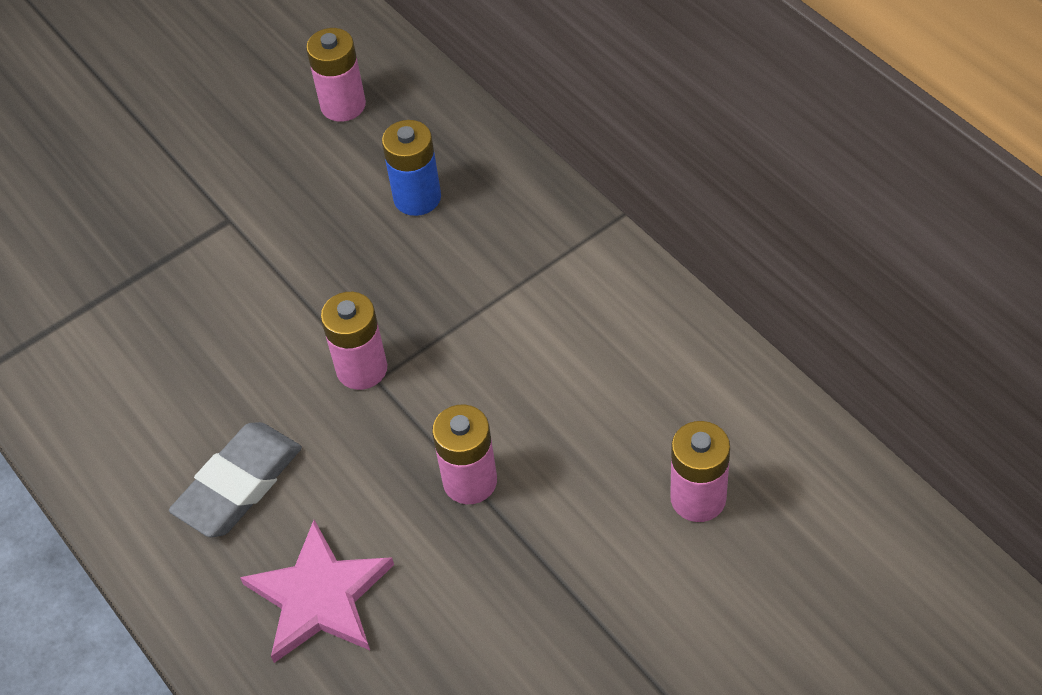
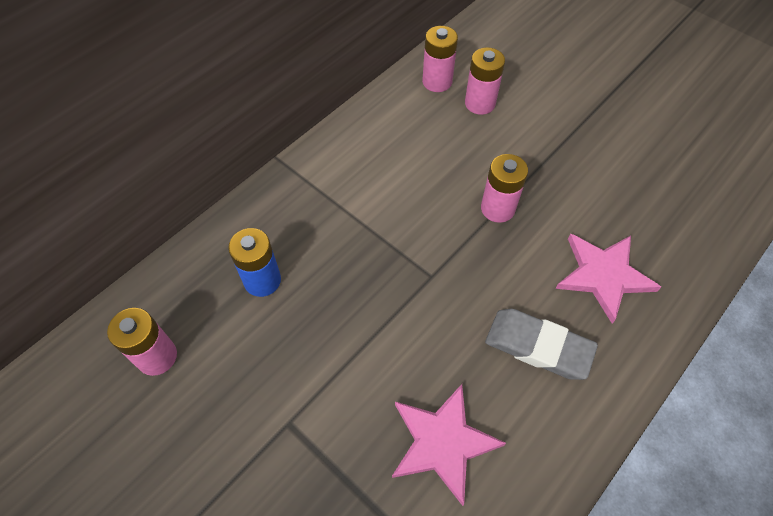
camera: 105 degrees left, 5 degrees up
(157, 359) = (443, 442): none -> pink star
(362, 369) = (425, 287): pink battery -> pink battery (437, 82)

